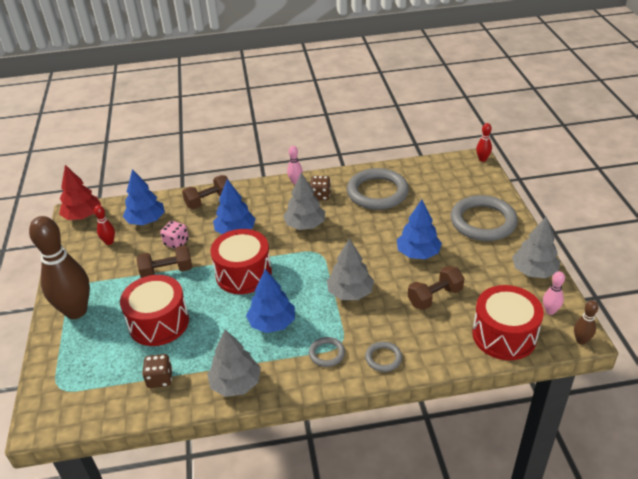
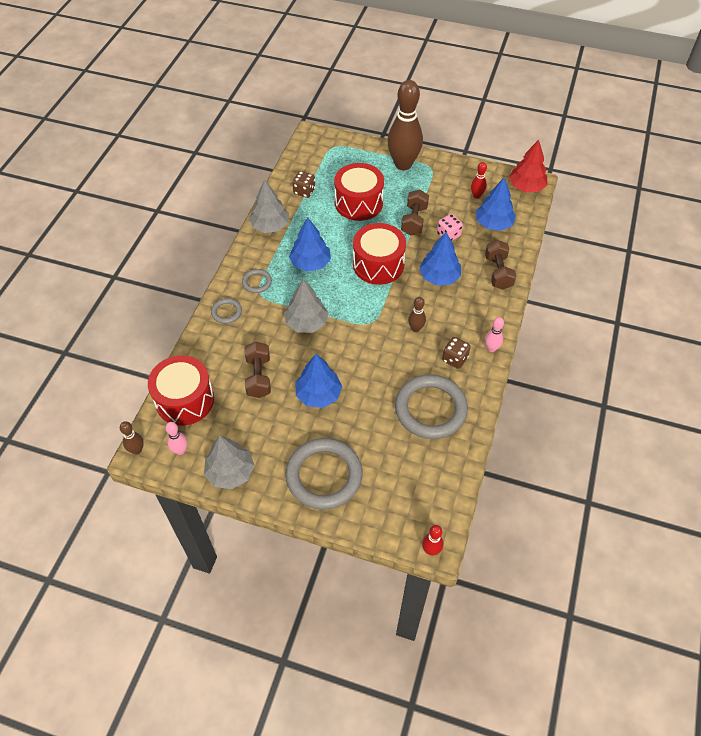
camera: 115 degrees right, 15 degrees up
(305, 225) = (416, 328): grey tree -> brown bowling pin

